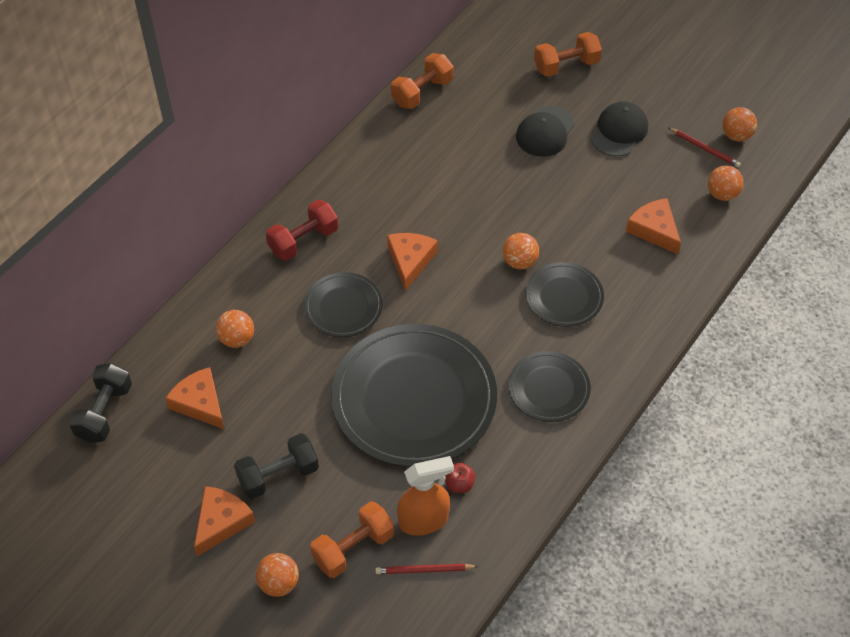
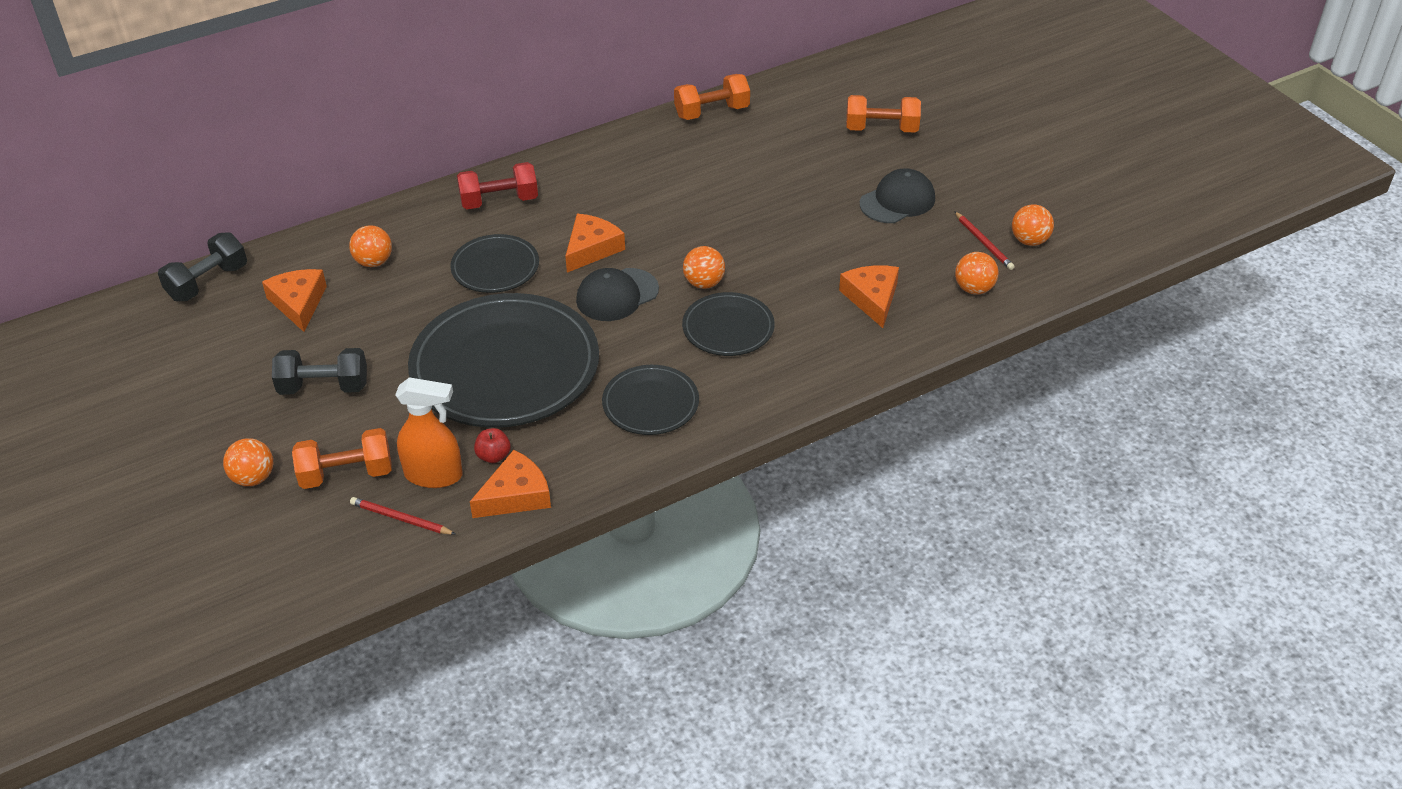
camera: 25 degrees right, 10 degrees down
(221, 522) = (241, 407): orange cheese -> orange cheese (516, 495)
(545, 132) = (816, 179): black cap -> black cap (617, 295)

